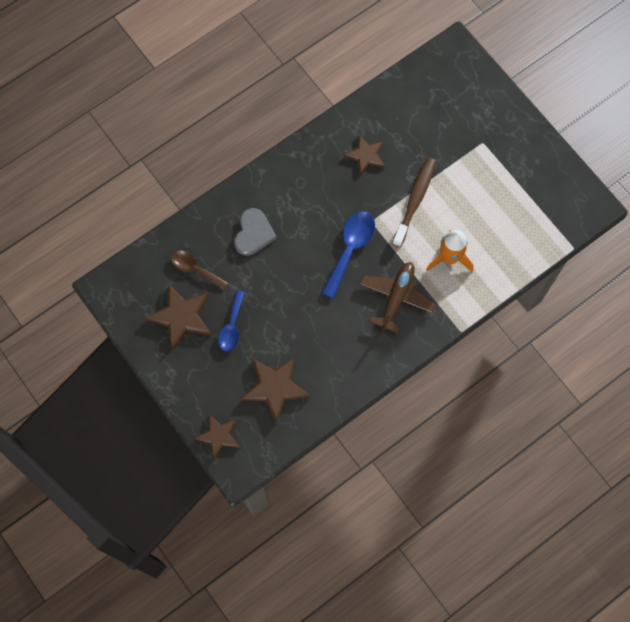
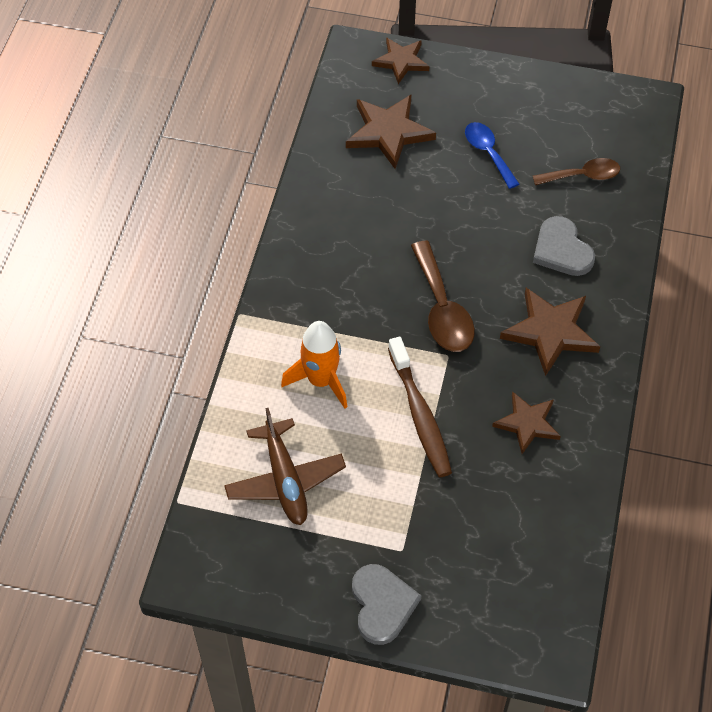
camera: 140 degrees right, 15 degrees down
(181, 317) = (546, 127): brown star -> brown star (550, 332)
(350, 249) = (442, 309): blue spoon -> brown spoon
(396, 298) = (343, 297): brown plane -> brown plane (285, 480)
(513, 125) = (382, 605): none -> grey heart

